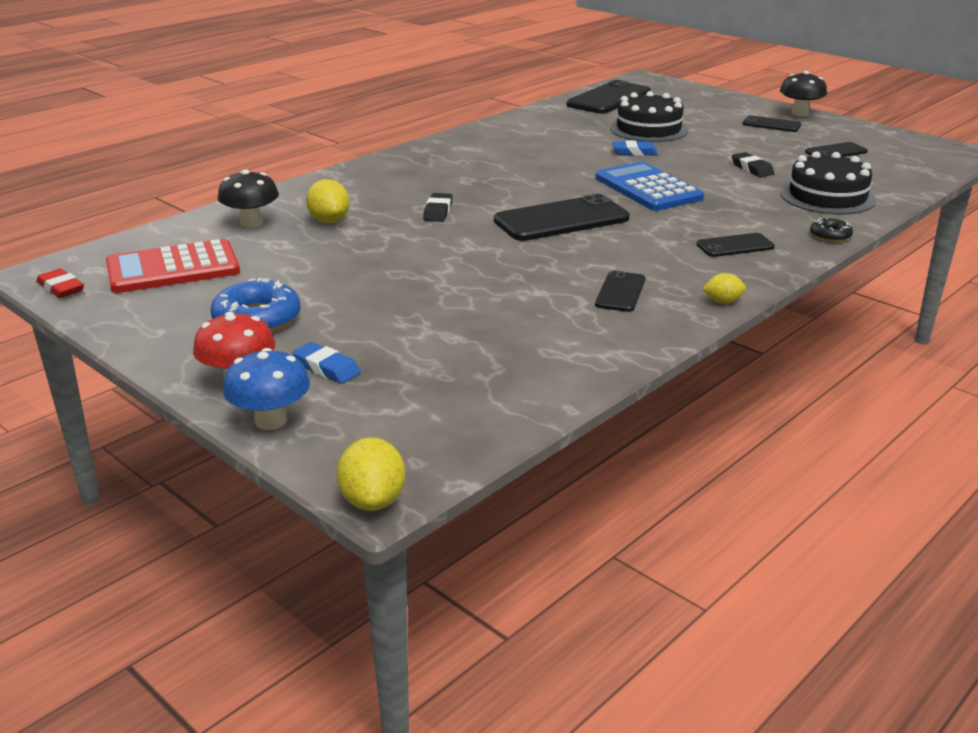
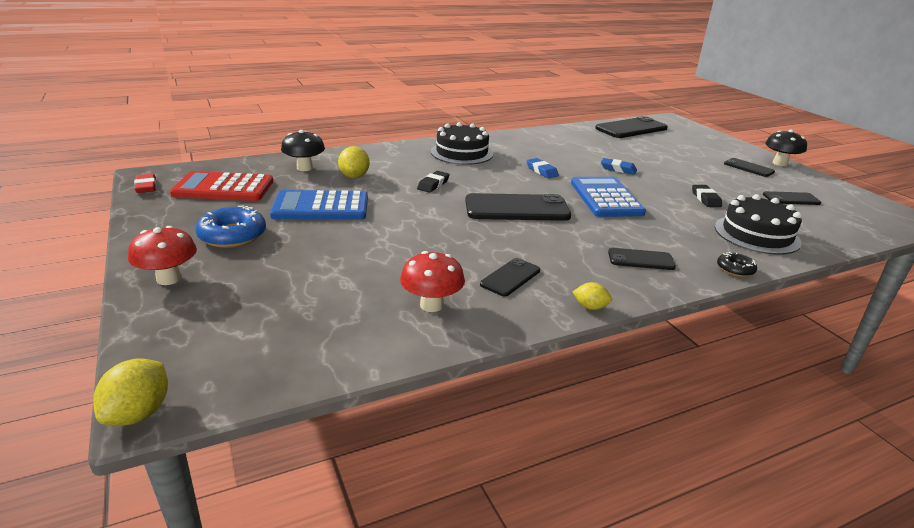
camera: 20 degrees right, 0 degrees up
(271, 421) = (151, 318): blue mushroom -> none
(326, 368) = (234, 285): blue eraser -> blue eraser (541, 171)
(329, 265) = (321, 207): none -> blue calculator
(565, 336) = (431, 305): none -> red mushroom
(648, 129) = (644, 154): black cake -> black cake (462, 153)

